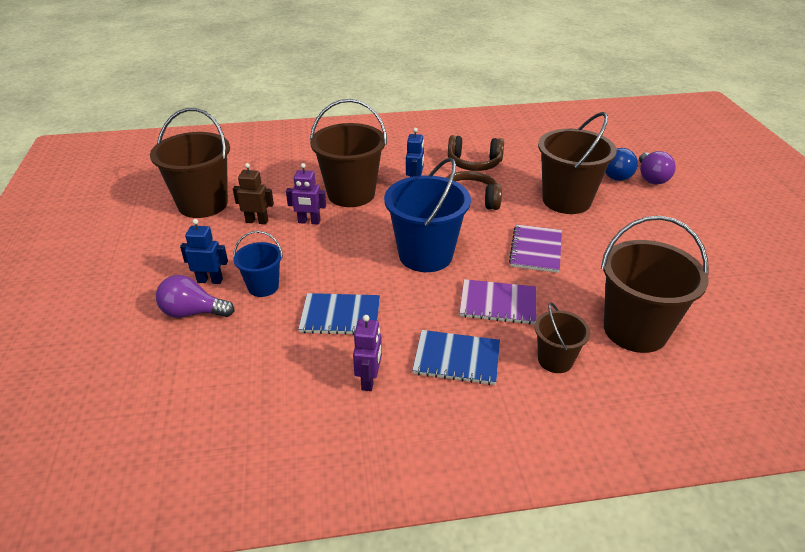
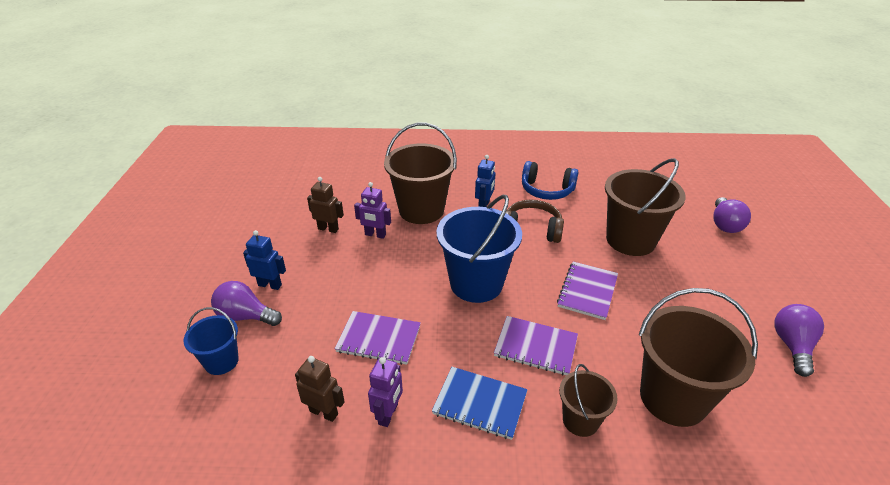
camera: 10 degrees right, 0 degrees up
(203, 204) = (285, 206): brown bucket -> none
(263, 286) = (315, 298): blue bucket -> blue bucket (221, 361)
(303, 387) = (324, 412): none -> brown robot
(340, 316) = (379, 339): blue notebook -> purple notebook
(474, 163) = (546, 190): brown headphones -> blue headphones
(615, 174) = (687, 216): blue light bulb -> none
(731, 274) = (792, 346): none -> purple light bulb

